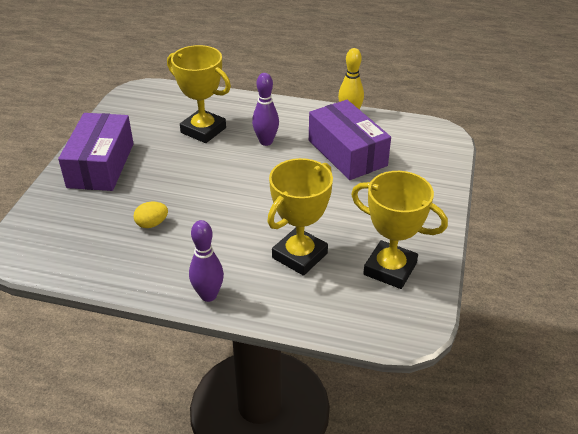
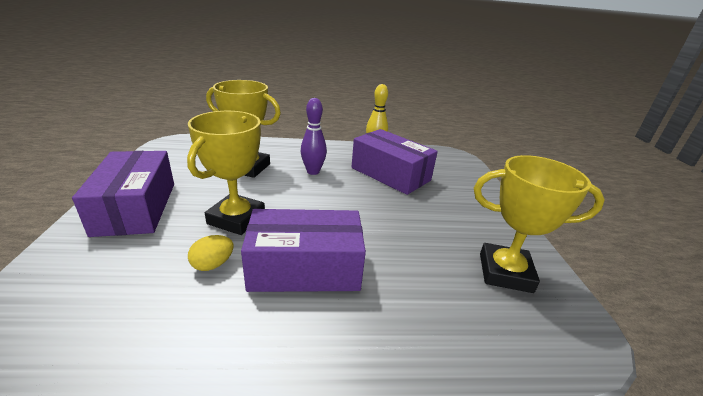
camera: 20 degrees left, 10 degrees down
(208, 295) = (320, 351): purple bowling pin -> none
(220, 237) = (305, 268): none -> purple box
(299, 255) = (405, 274): yellow trophy -> yellow trophy (236, 219)

